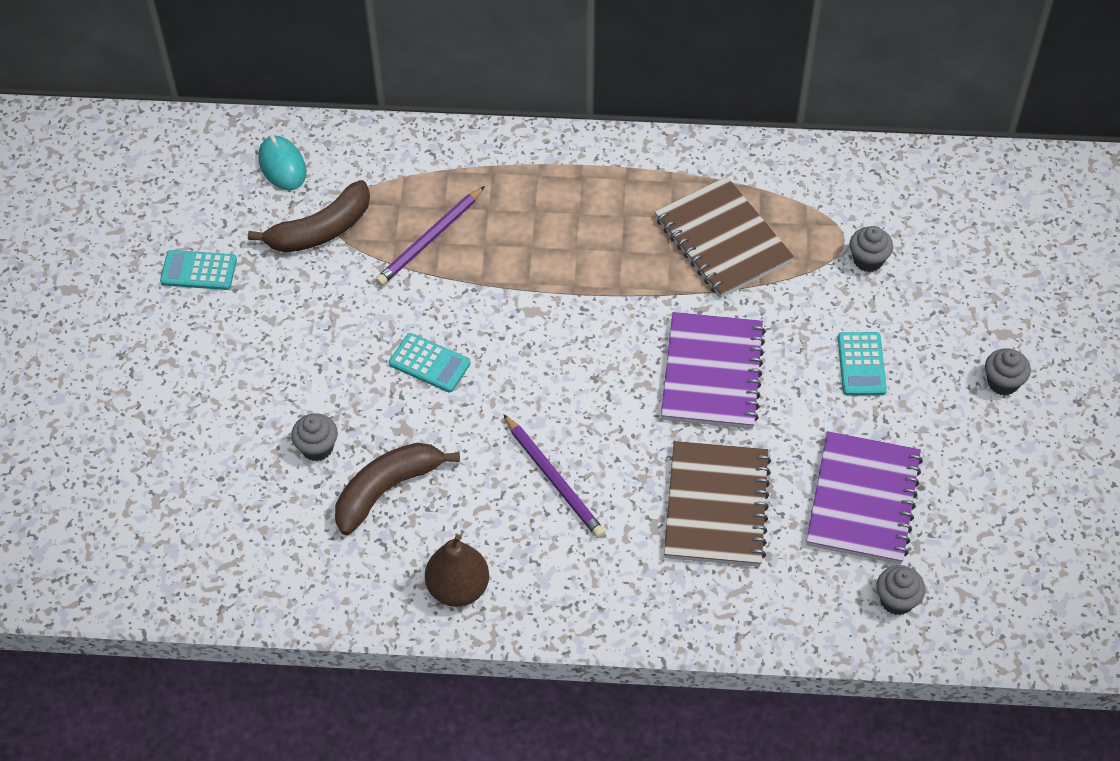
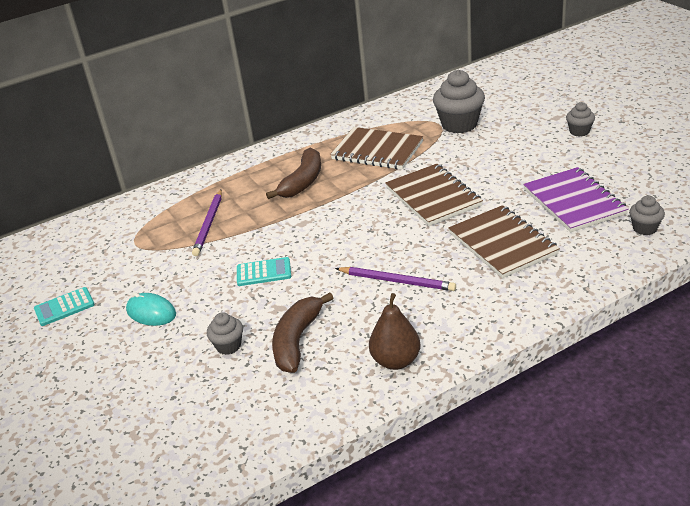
camera: 30 degrees left, 20 degrees down
(282, 165) = (82, 238): turquoise mouse -> turquoise mouse (151, 313)
(321, 230) = (134, 252): brown banana -> brown banana (303, 182)
(712, 373) = (433, 197): purple notebook -> brown notebook
(861, 364) = (504, 158): turquoise calculator -> none
(868, 260) = (459, 124): grey cupcake -> grey cupcake, size x1.89

